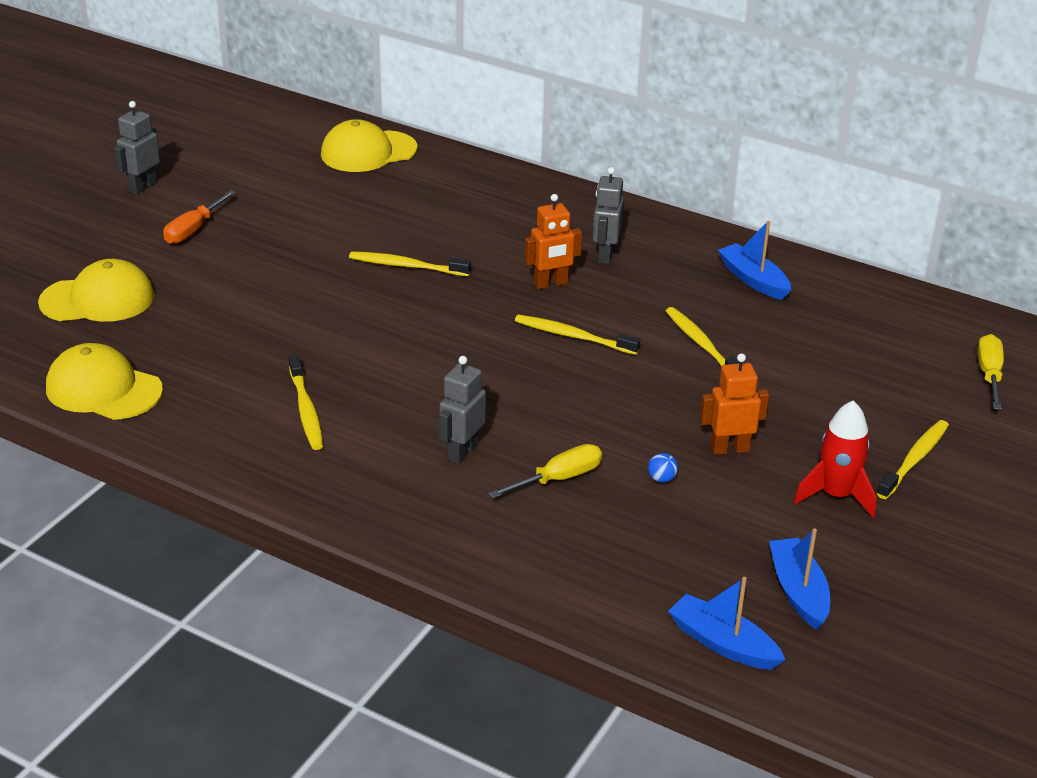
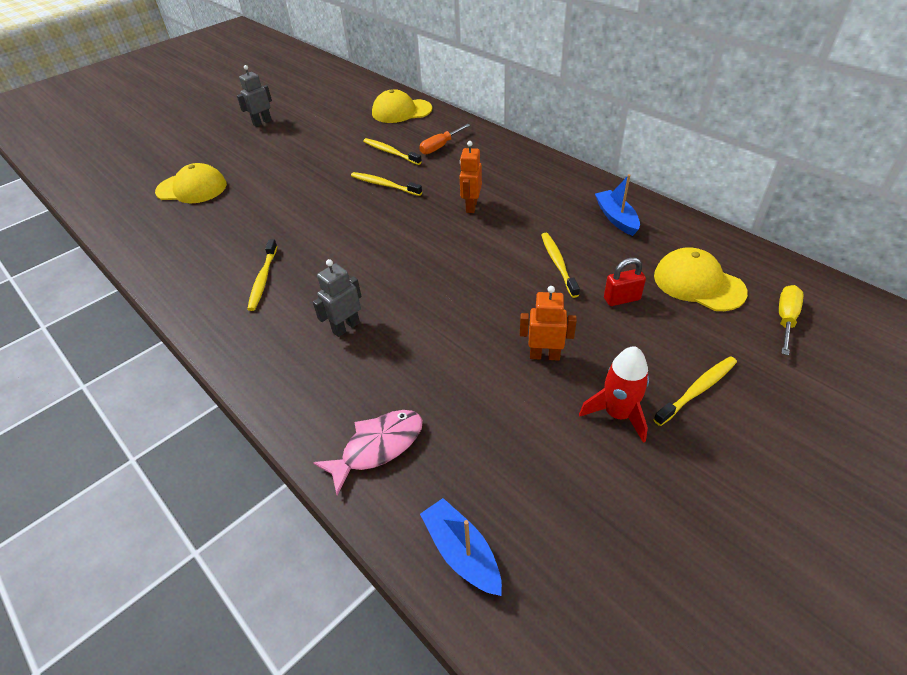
camera: 20 degrees right, 10 degrees up
(103, 389) = (154, 248): yellow cap -> yellow cap (698, 283)
(194, 229) = (273, 150): orange screwdriver -> orange screwdriver (440, 146)
(551, 284) = (471, 206): orange robot -> orange robot turned 105 degrees clockwise
(558, 479) = (402, 361): yellow screwdriver -> none
(573, 336) = (468, 246): yellow toothbrush -> yellow toothbrush (390, 152)
(578, 568) = (378, 447): none -> pink fish
(605, 255) = (517, 190): grey robot -> none
(661, 479) = (480, 374): blue ball -> none
(796, 376) = (621, 299): none -> red padlock
(798, 591) = (550, 509): blue boat -> none

